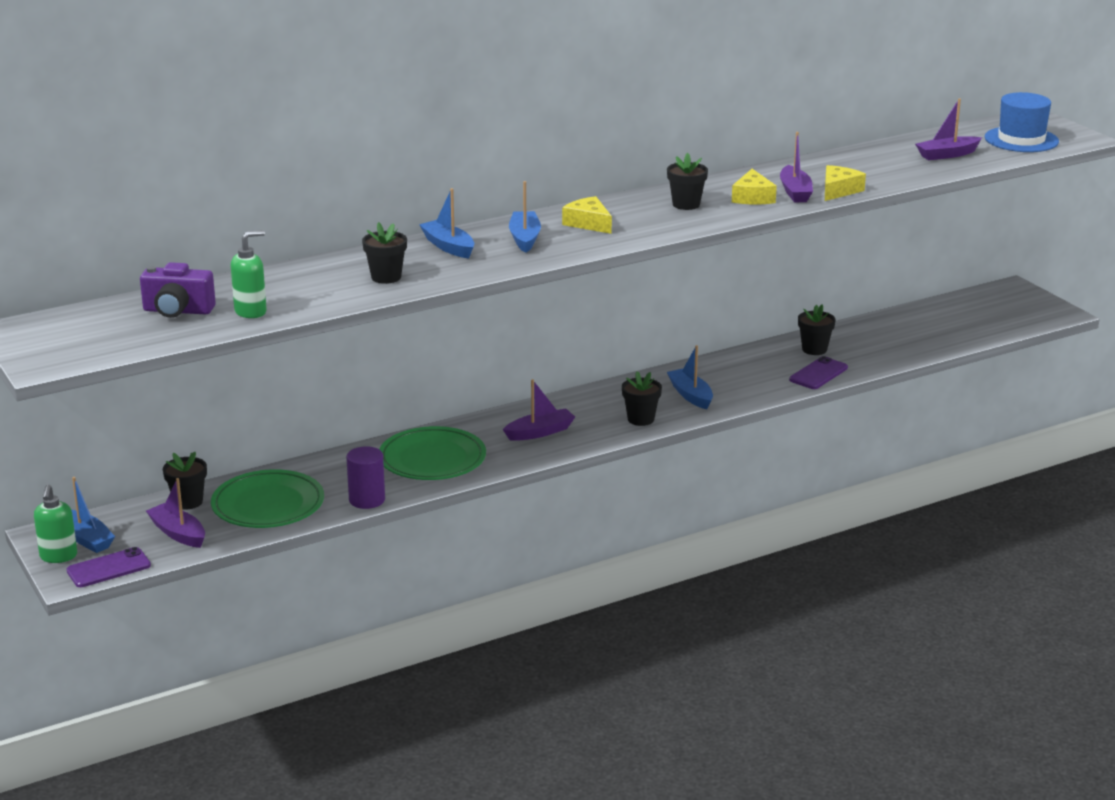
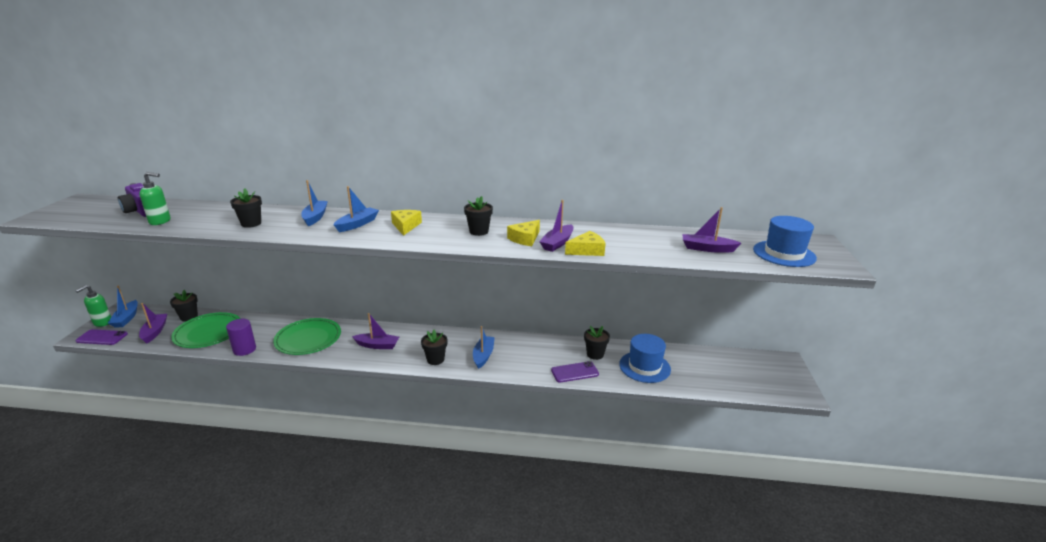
camera: 35 degrees right, 0 degrees up
(883, 342) = (644, 367): none -> blue hat

